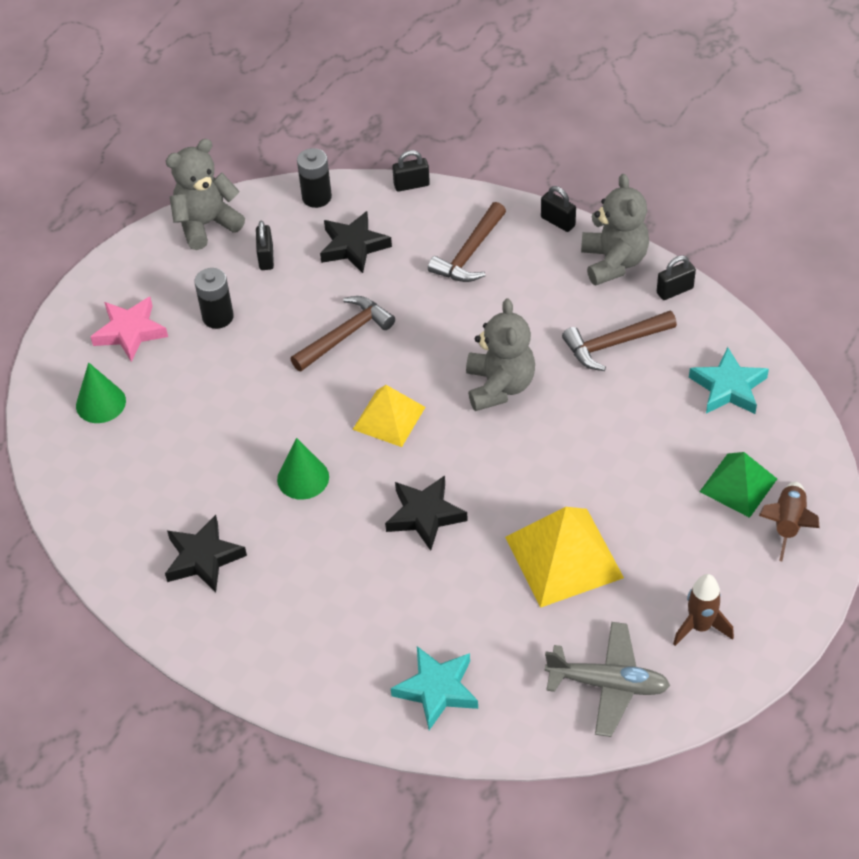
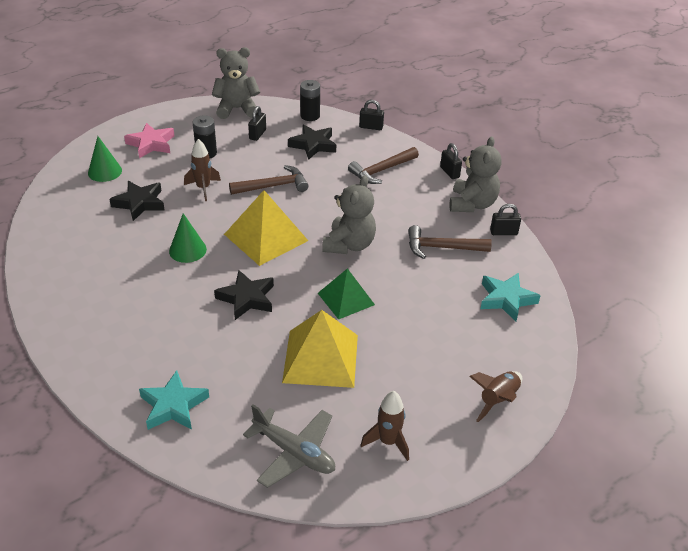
camera: 20 degrees right, 10 degrees down
(203, 558) = (92, 270): black star -> black star (139, 203)
(255, 376) = (203, 188): none -> brown rocket
(389, 418) = (266, 237): yellow pyramid -> yellow pyramid, size x1.55
(738, 485) = (476, 361): green pyramid -> green pyramid (346, 298)

